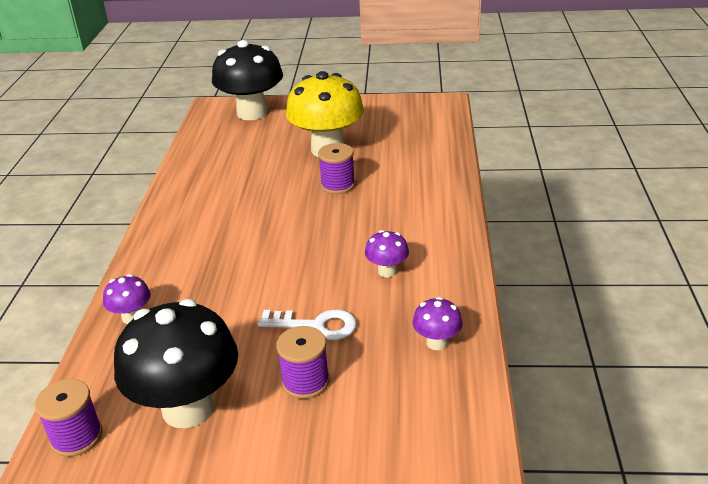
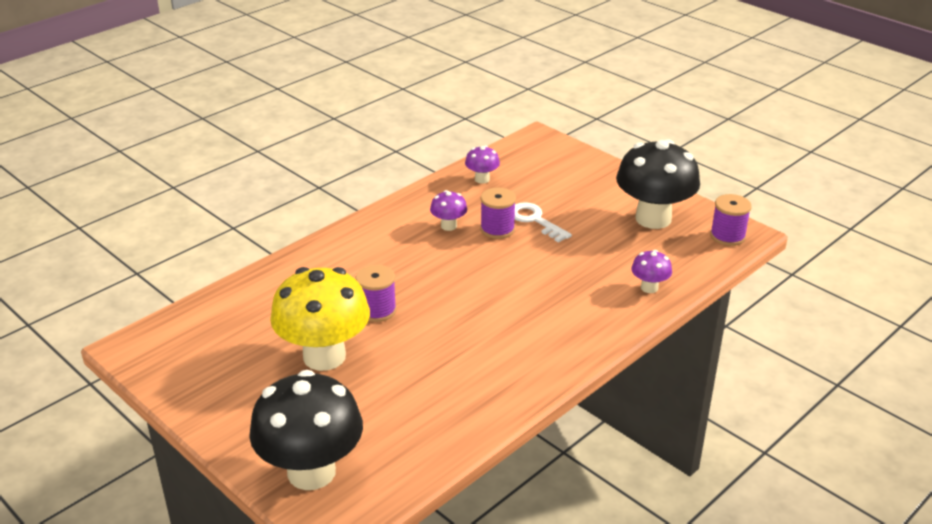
camera: 140 degrees left, 0 degrees up
(305, 381) = (575, 198): purple spool -> purple spool (497, 229)

